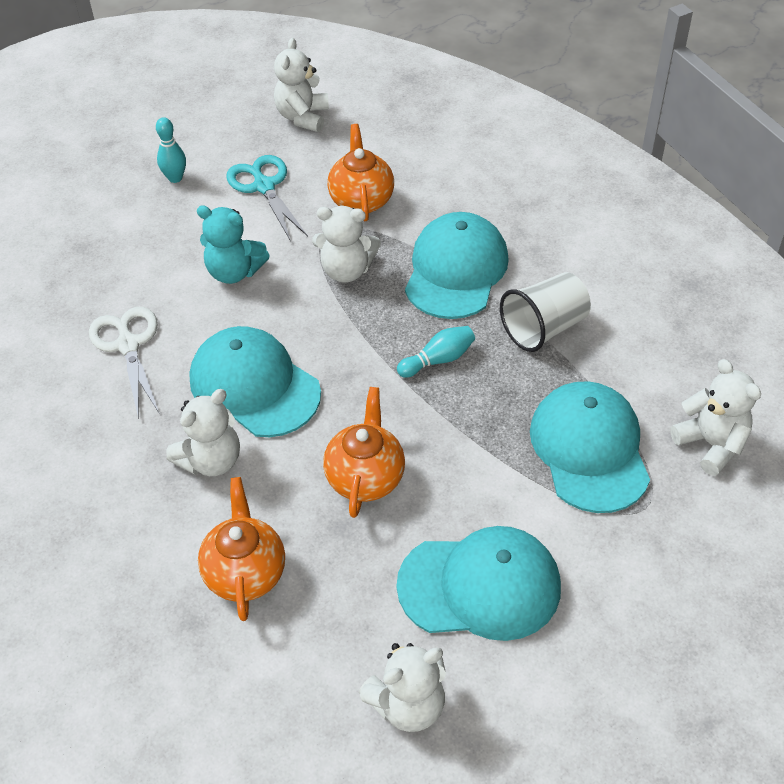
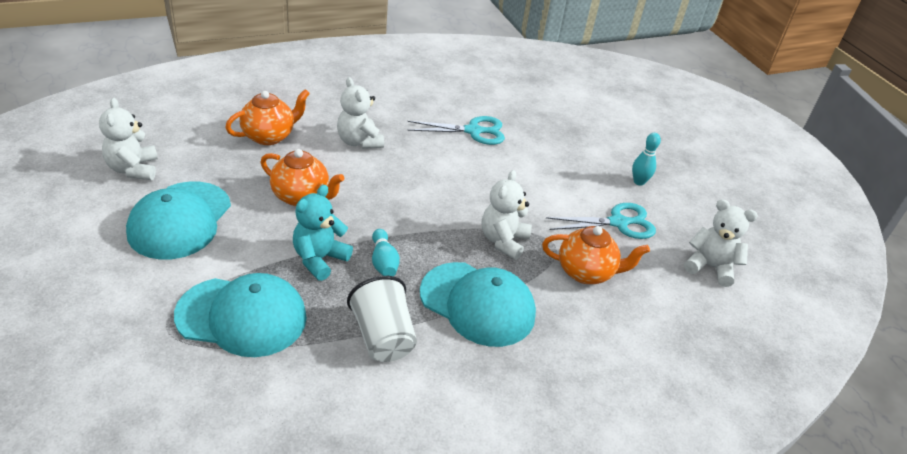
camera: 100 degrees right, 10 degrees down
(128, 345) = (473, 131): white scissors -> turquoise scissors
(234, 272) = (524, 187): turquoise teddy bear -> turquoise teddy bear (319, 259)
(245, 572) = (269, 136): orange teapot -> orange teapot turned 45 degrees counterclockwise
(254, 386) = (409, 171): turquoise cap -> none
(711, 444) = (188, 400): white teddy bear -> none

